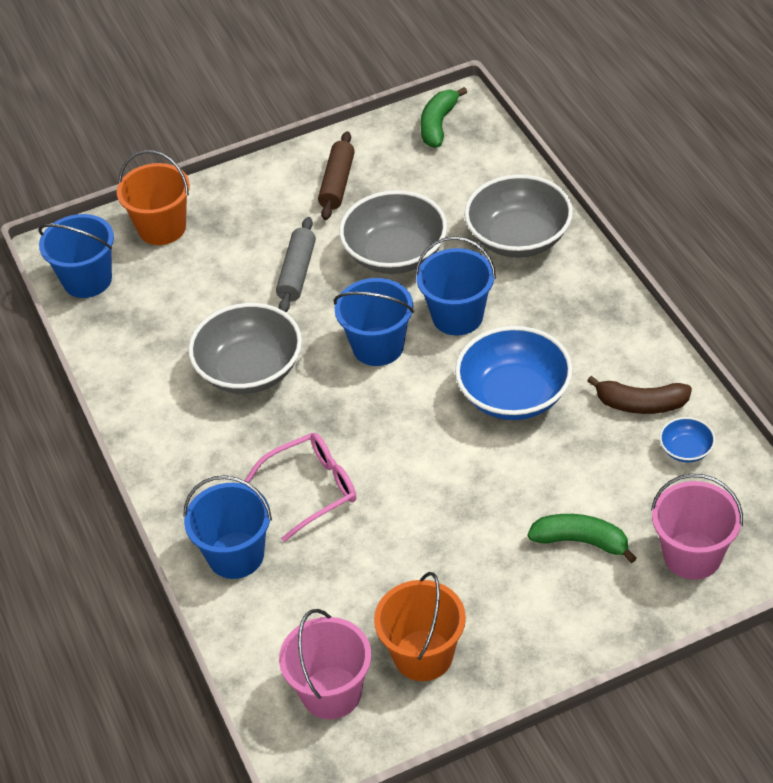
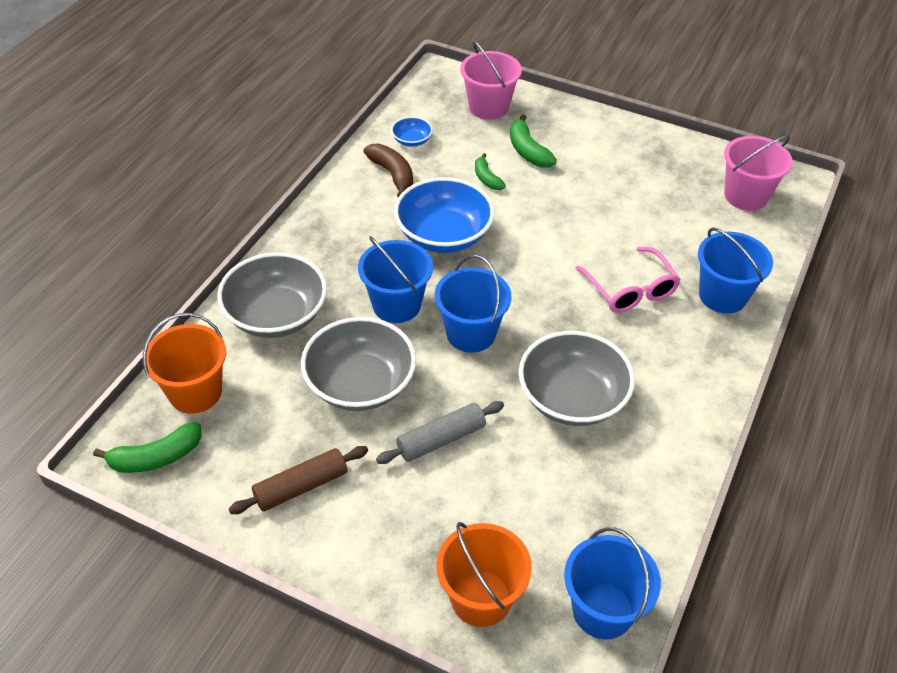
camera: 135 degrees left, 0 degrees up
(312, 489) = (630, 290): pink glasses -> pink glasses turned 135 degrees counterclockwise
(423, 655) = (677, 173): orange bucket -> orange bucket (195, 392)
(567, 477) = (486, 178): none -> green banana

